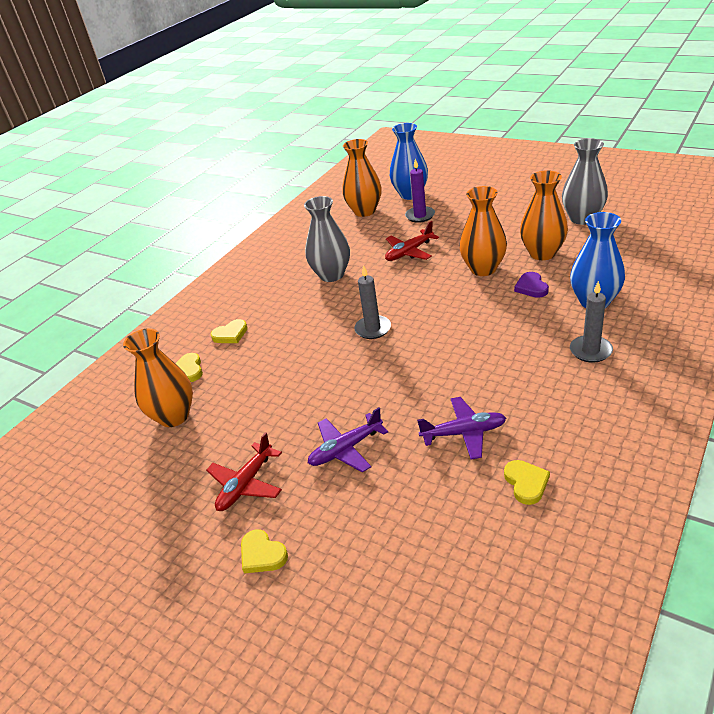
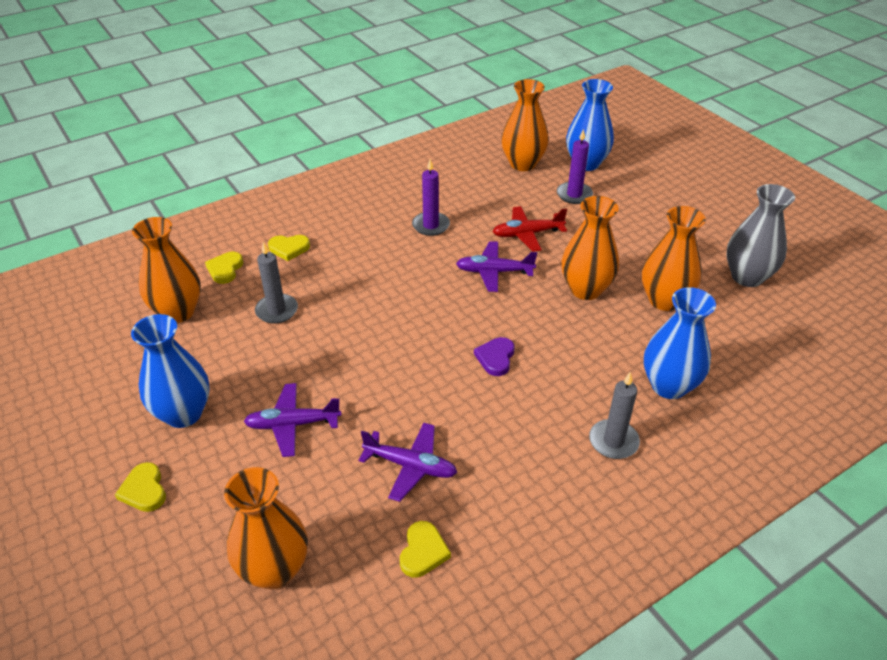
camera: 20 degrees right, 5 degrees up
(246, 484) = (183, 413): red plane -> blue vase
(331, 275) = (431, 225): grey vase -> purple candle
(373, 329) = (420, 307): grey candle -> grey candle (277, 310)
(407, 285) = (494, 272): none -> purple plane
(425, 553) = (274, 569): none -> orange vase
(531, 287) = (617, 336): purple heart -> purple heart (495, 358)

